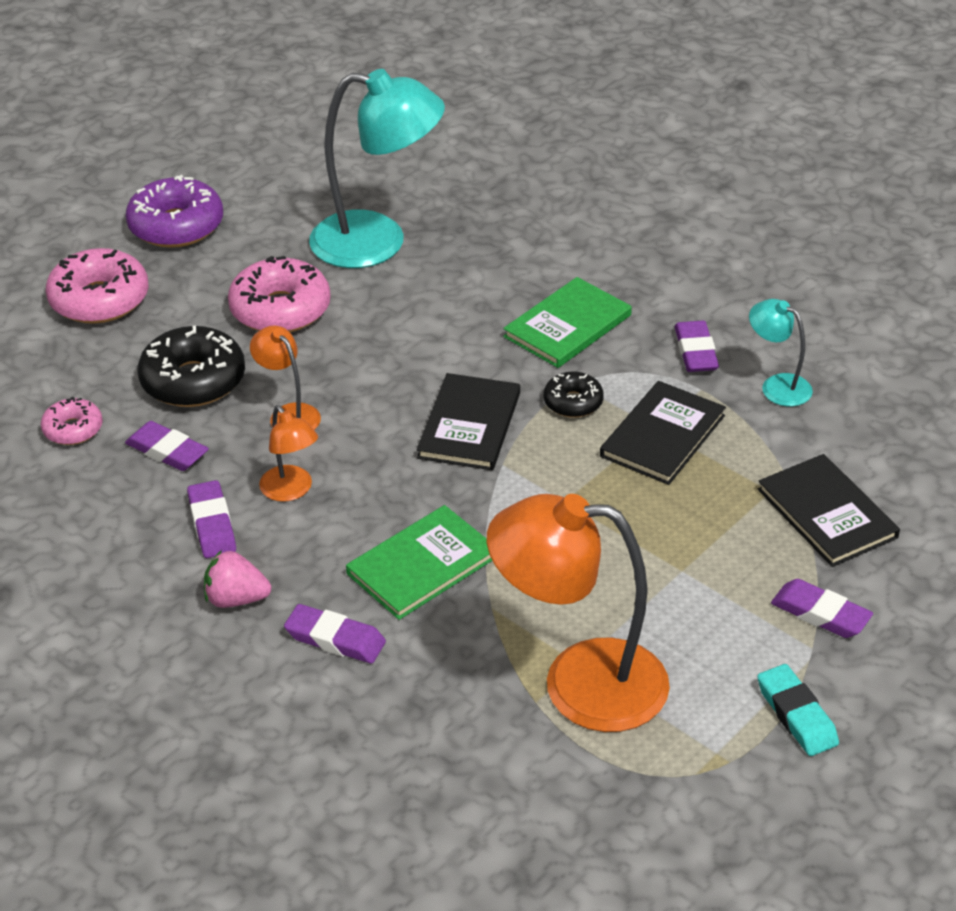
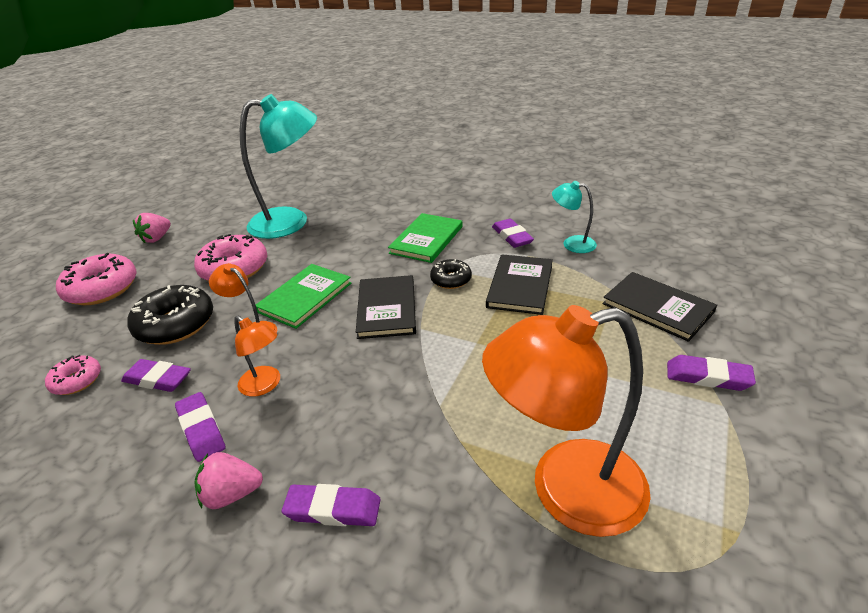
camera: 15 degrees left, 5 degrees down
(176, 226) = (157, 238): purple donut -> pink strawberry
(422, 565) = (388, 419): green book -> green book (305, 297)
(796, 715) = (757, 467): turquoise eraser -> none

